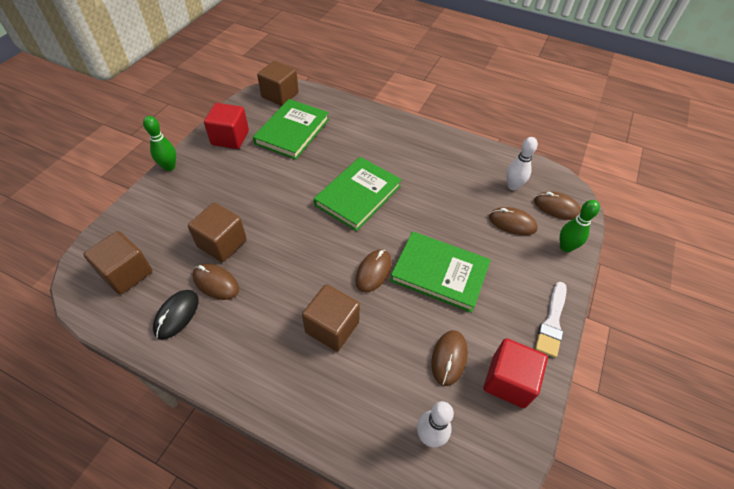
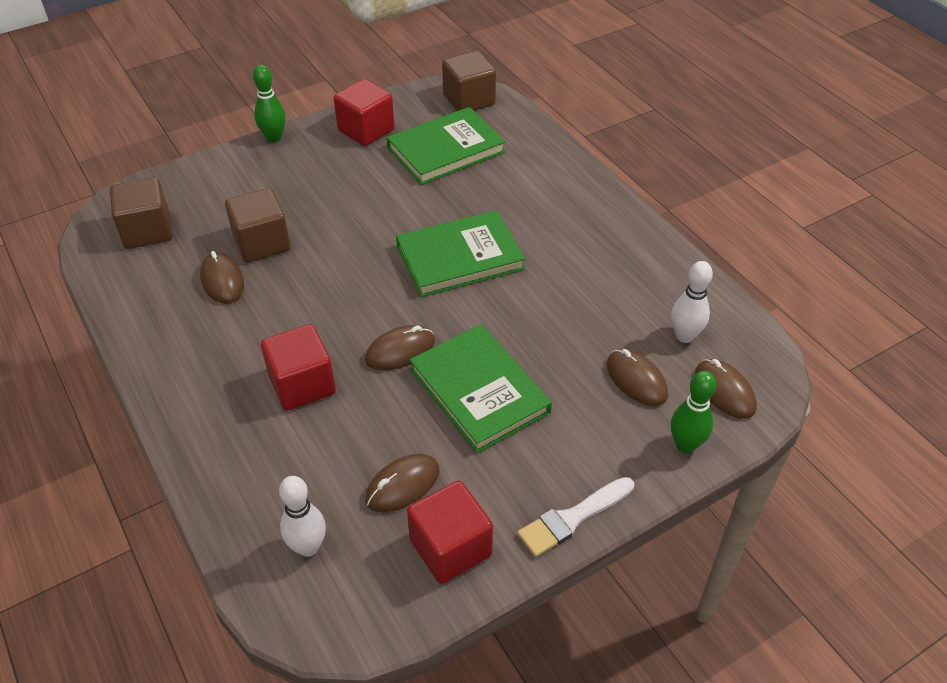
camera: 35 degrees right, 5 degrees down
(177, 315) = (161, 294): black mouse -> none
(332, 327) = (302, 384): brown cube -> red cube

